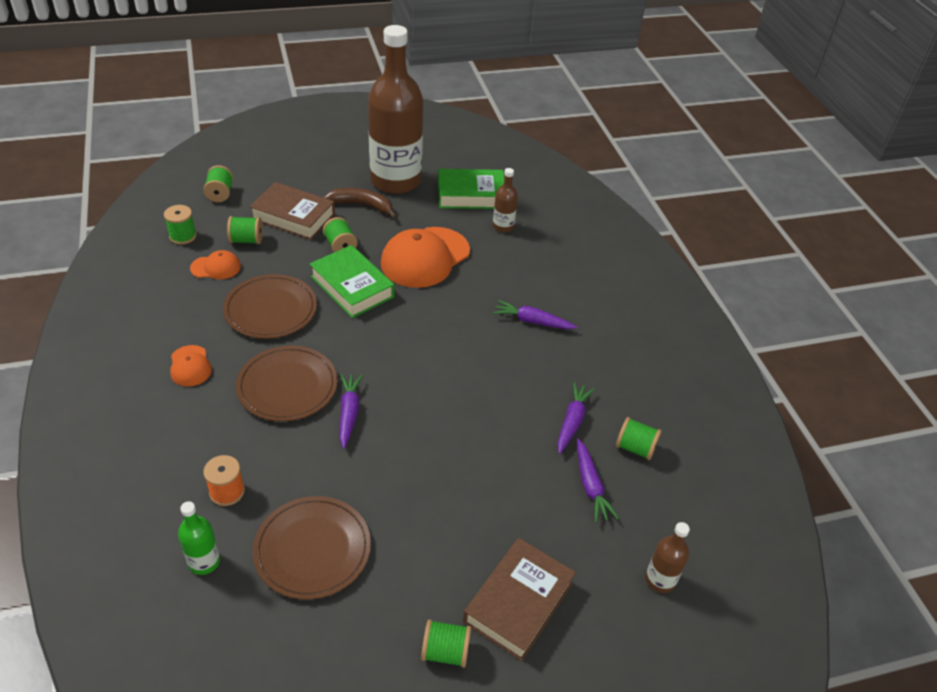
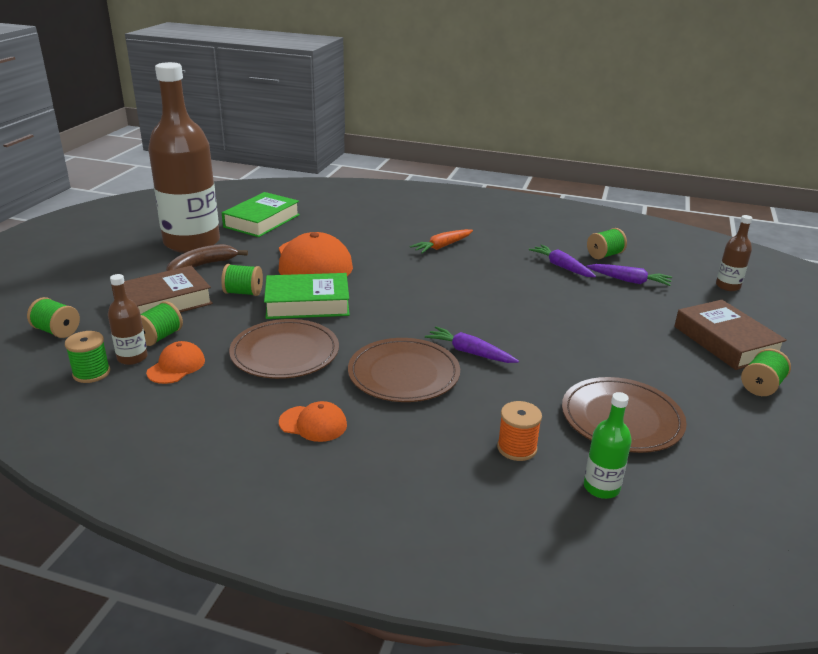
camera: 55 degrees left, 15 degrees down
(503, 226) = (319, 222): brown bottle -> brown bottle (132, 358)
(532, 321) = (442, 246): purple carrot -> orange carrot

